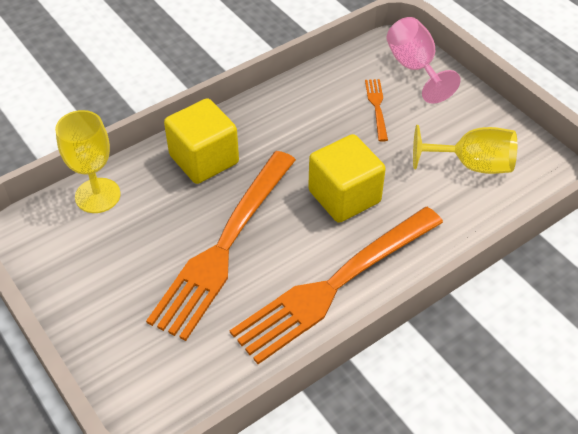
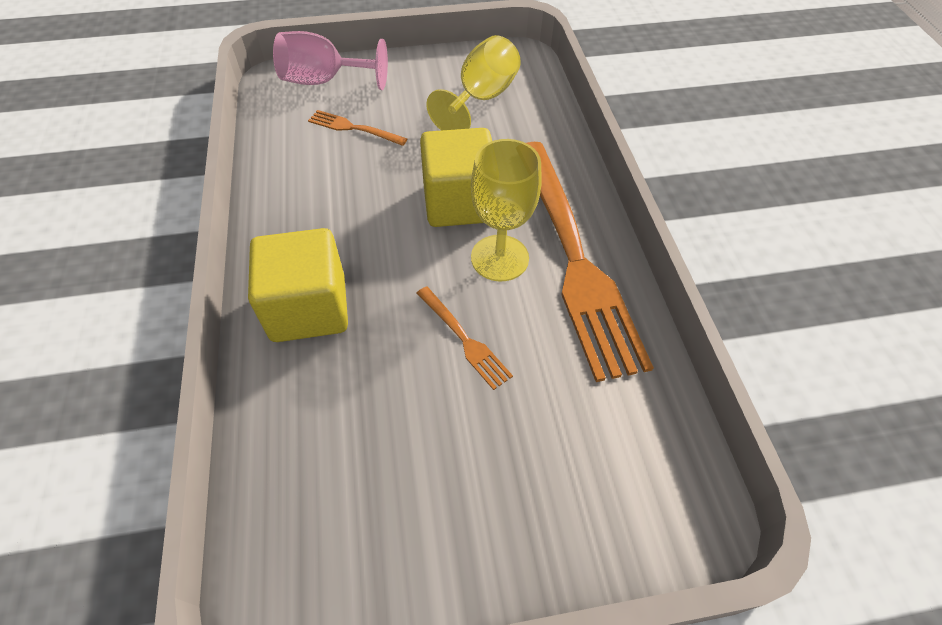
camera: 65 degrees left, 5 degrees up
(97, 195) = (278, 461): yellow goblet -> yellow goblet (499, 258)
(224, 247) = (464, 339): orange fork -> orange fork, size x0.41

